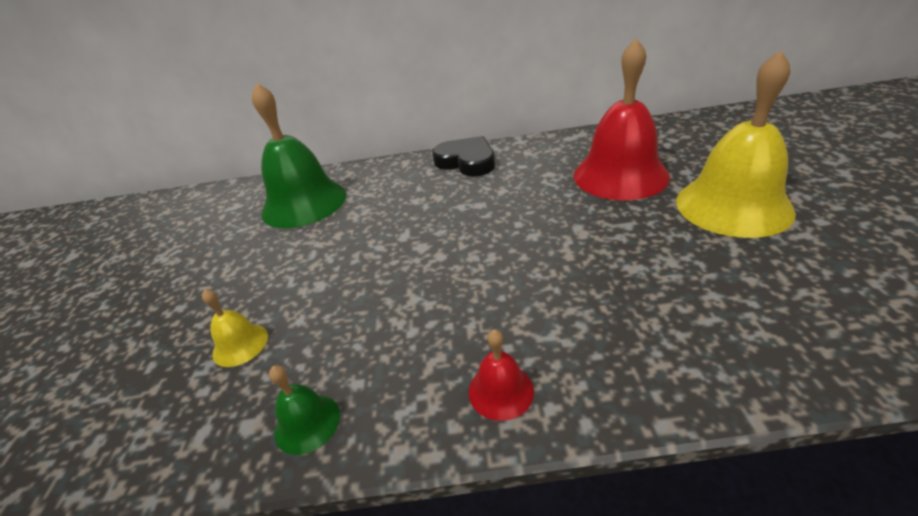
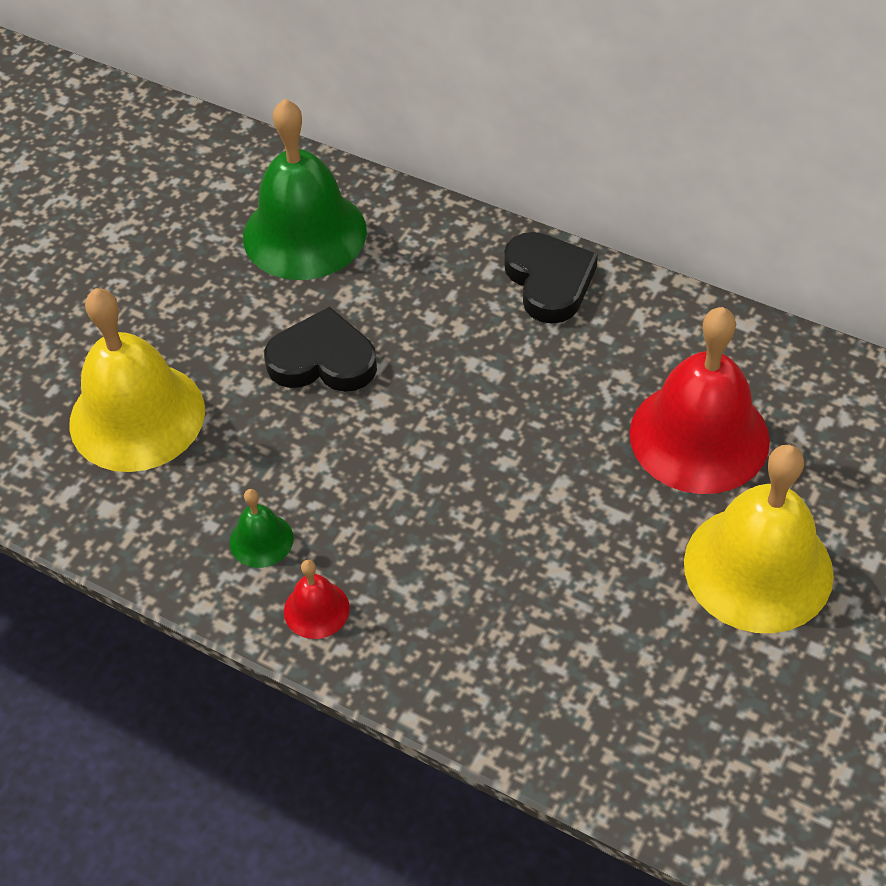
camera: 30 degrees right, 15 degrees up
(240, 344) = (137, 416): yellow bell -> yellow bell, size x2.26
(307, 423) = (151, 536): green bell -> green bell (261, 540)
(365, 247) = (323, 360): none -> black heart

